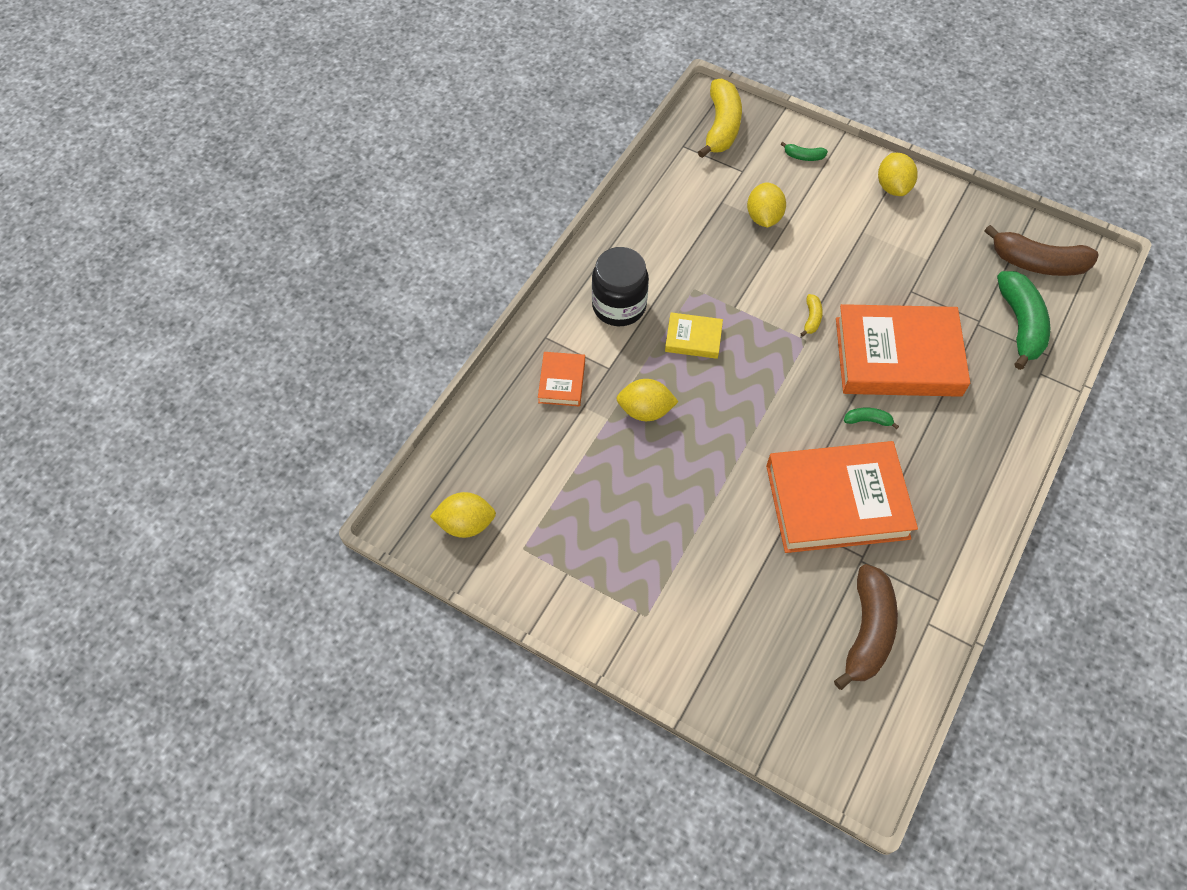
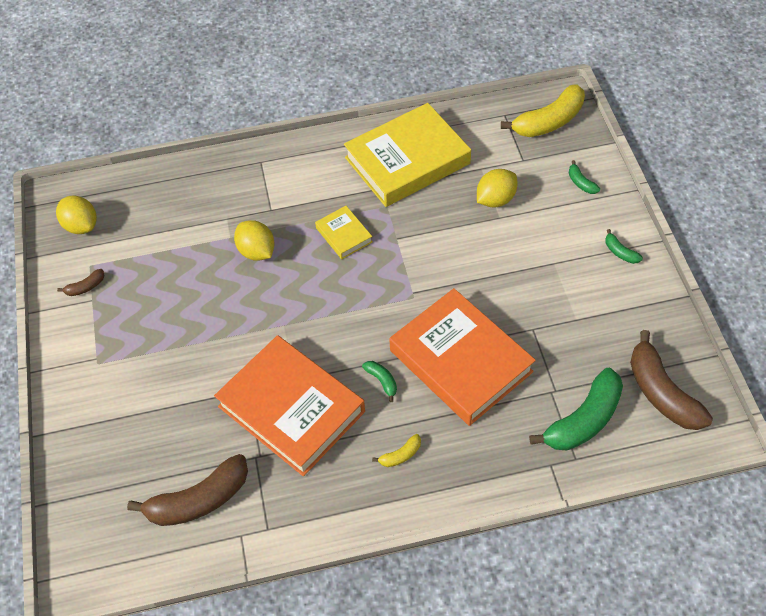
camera: 50 degrees right, 5 degrees down
(546, 568) = (85, 287): none -> brown banana
(561, 381) = (234, 194): orange book -> none
(619, 306) = (327, 179): black jar -> none
(660, 240) = (407, 160): none -> yellow book
(811, 318) = (436, 287): yellow banana -> yellow banana (400, 455)
(893, 187) = (620, 252): yellow lemon -> green banana

